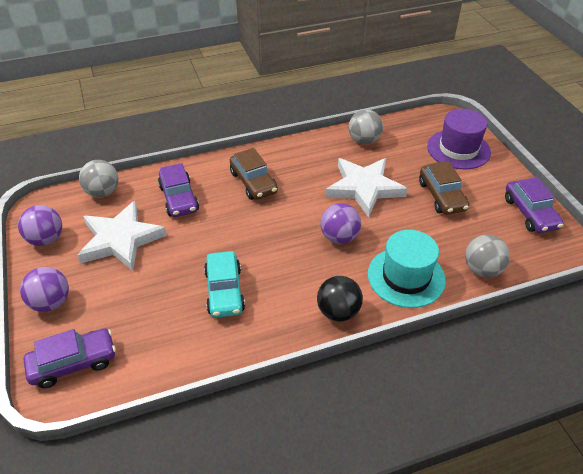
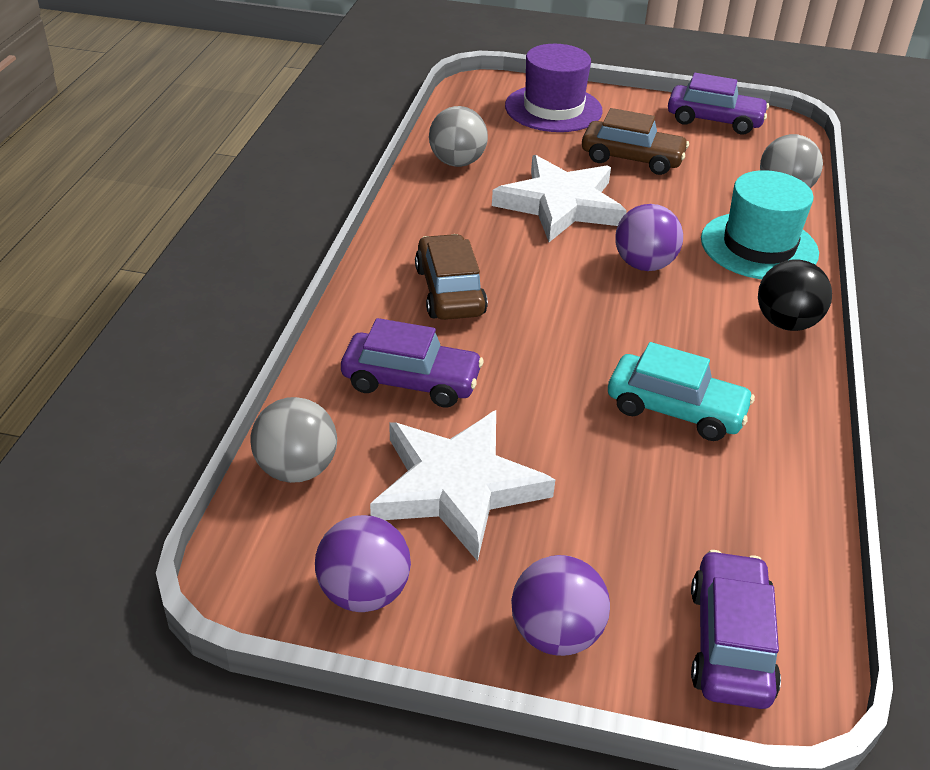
camera: 60 degrees left, 5 degrees down
(253, 182) = (449, 291): brown car -> brown car turned 105 degrees counterclockwise

